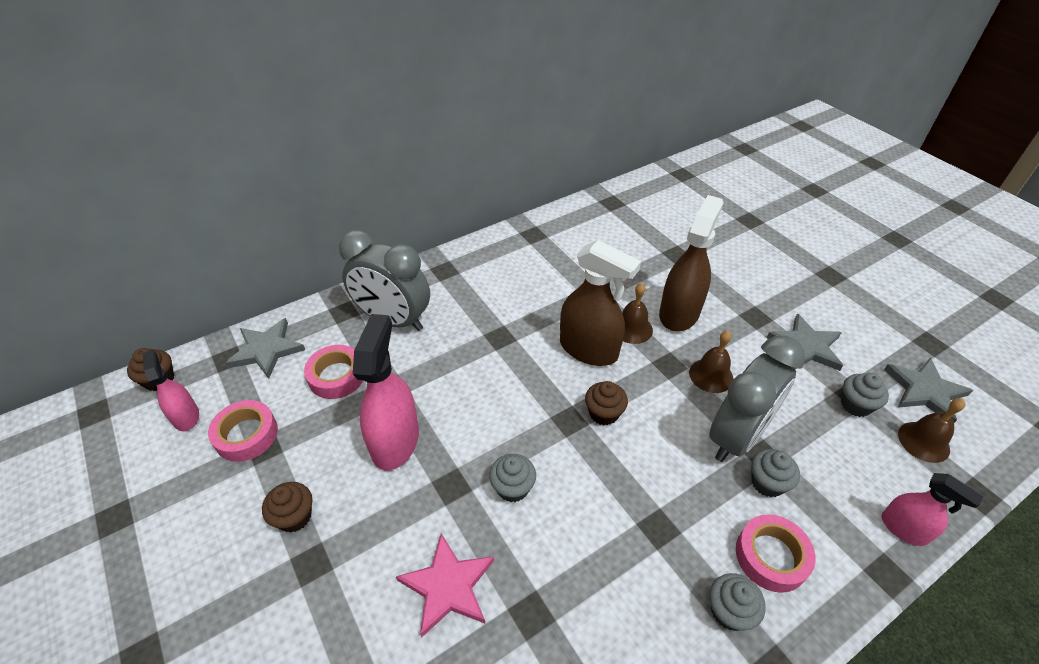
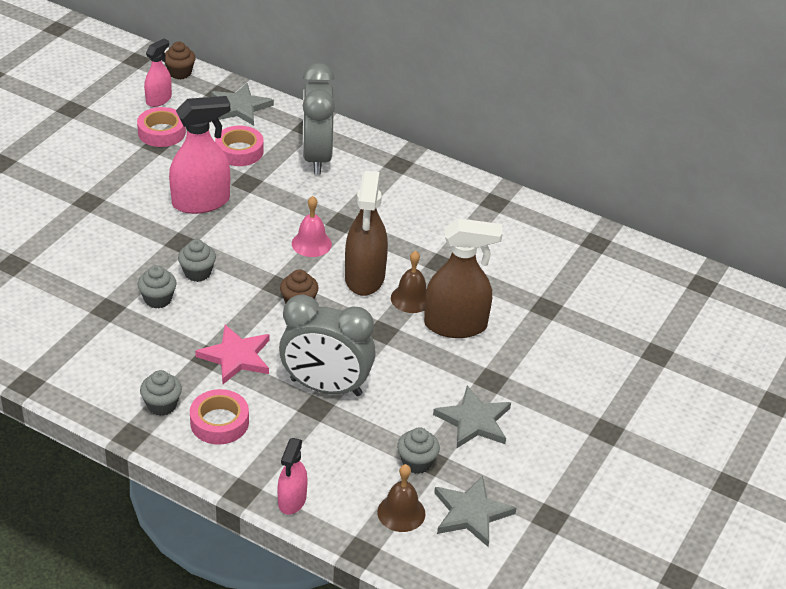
camera: 60 degrees right, 5 degrees down
(294, 517) = (115, 181): brown cupcake -> none
(448, 586) = (106, 265): pink star -> pink star (236, 357)
(519, 370) = (311, 243): none -> pink bell
(711, 375) = (387, 360): brown bell -> none
(767, 483) = (288, 412): grey cupcake -> grey cupcake (158, 299)

